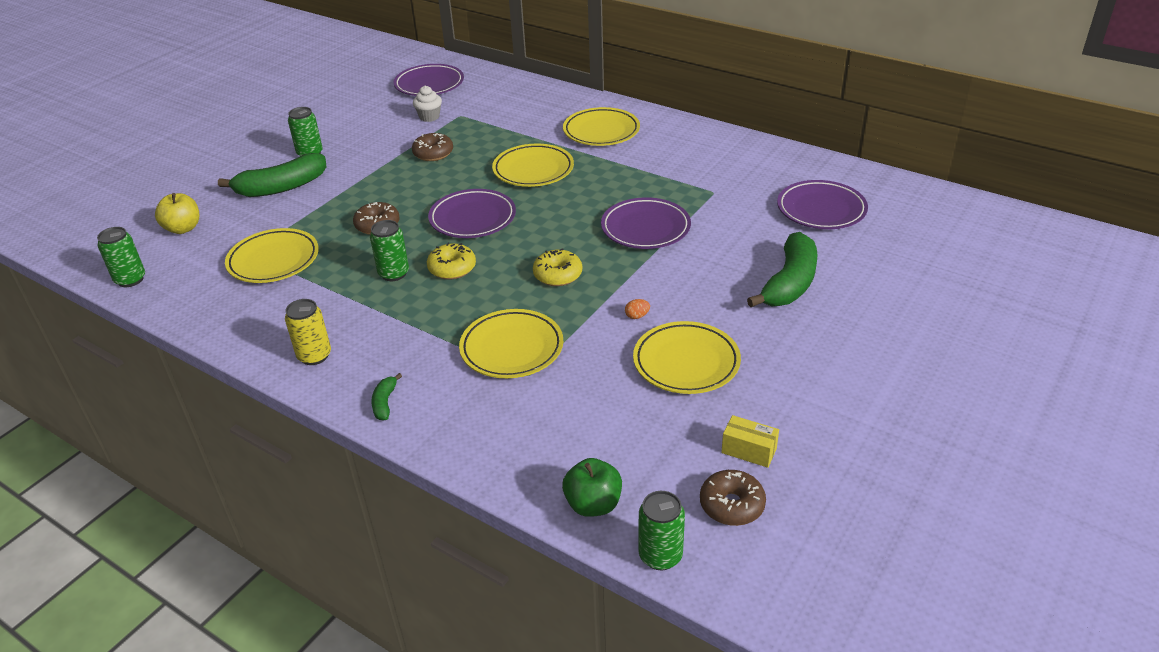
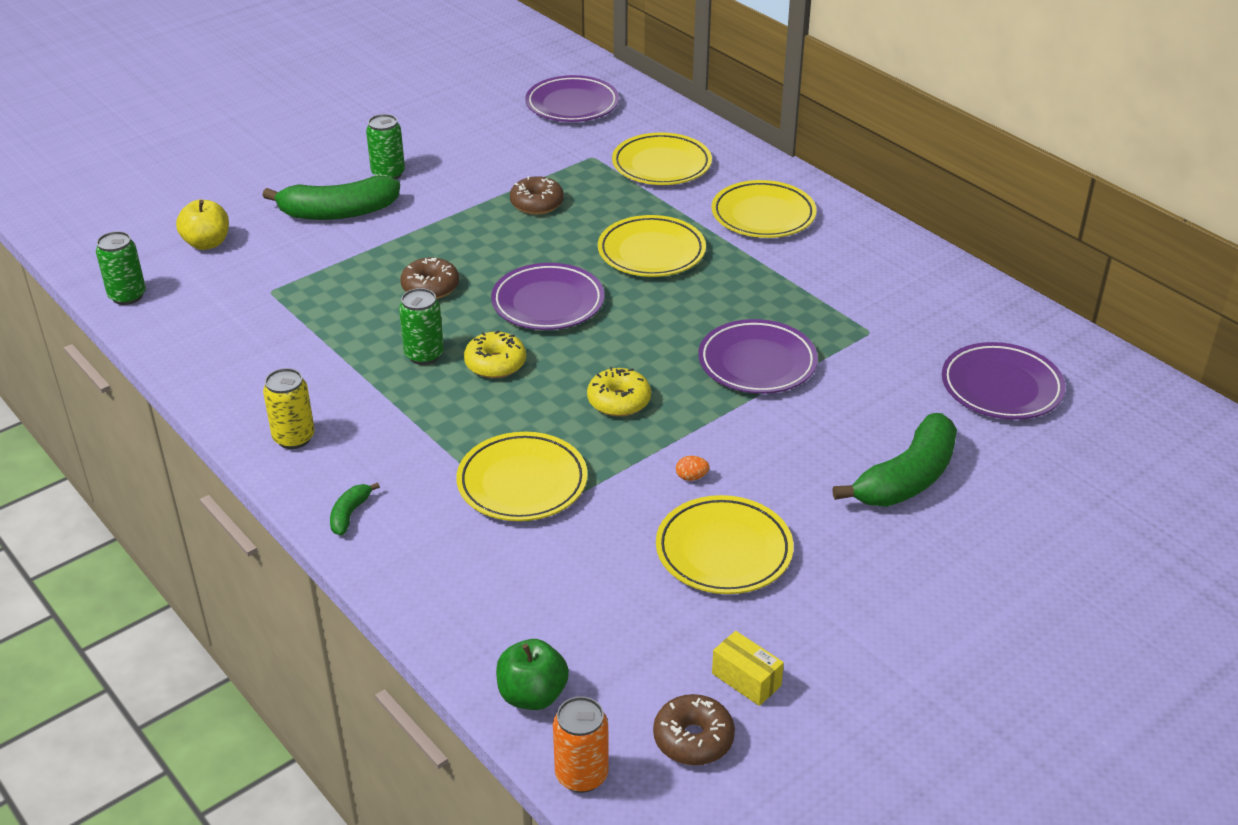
camera: 15 degrees right, 0 degrees up
(273, 260) = (293, 307): yellow plate -> yellow plate (661, 165)
(429, 117) = (553, 151): white cupcake -> none
(660, 556) = (581, 775): green can -> orange can

